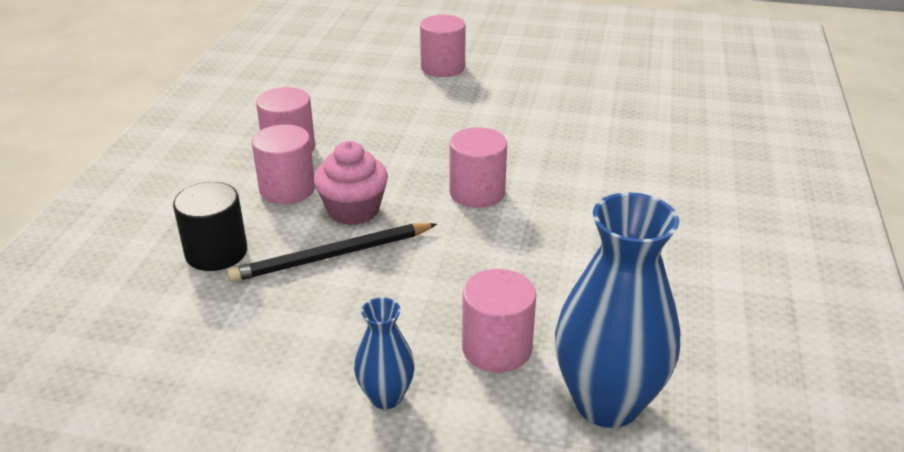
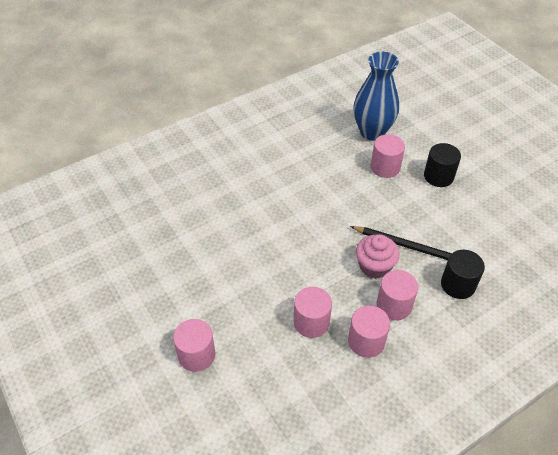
camera: 135 degrees left, 15 degrees up
(386, 397) = (438, 176): blue vase -> black cylinder
(477, 192) = (308, 236): pink cylinder -> pink cylinder (311, 322)

